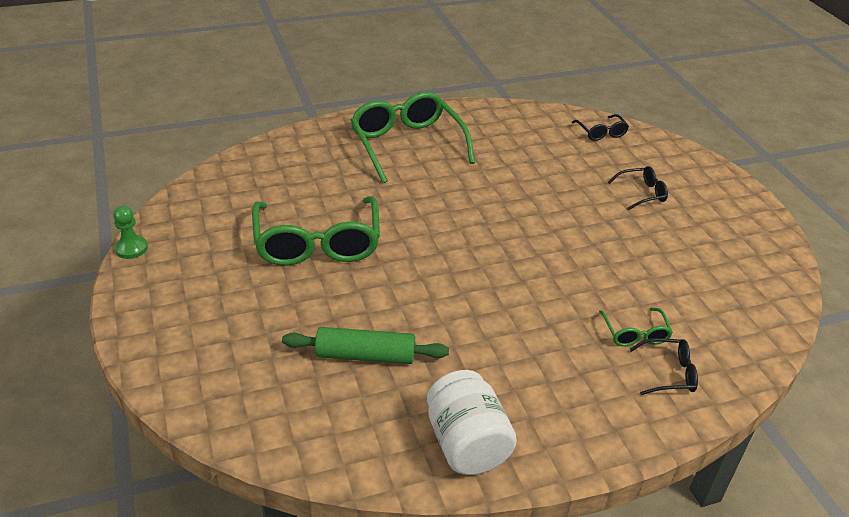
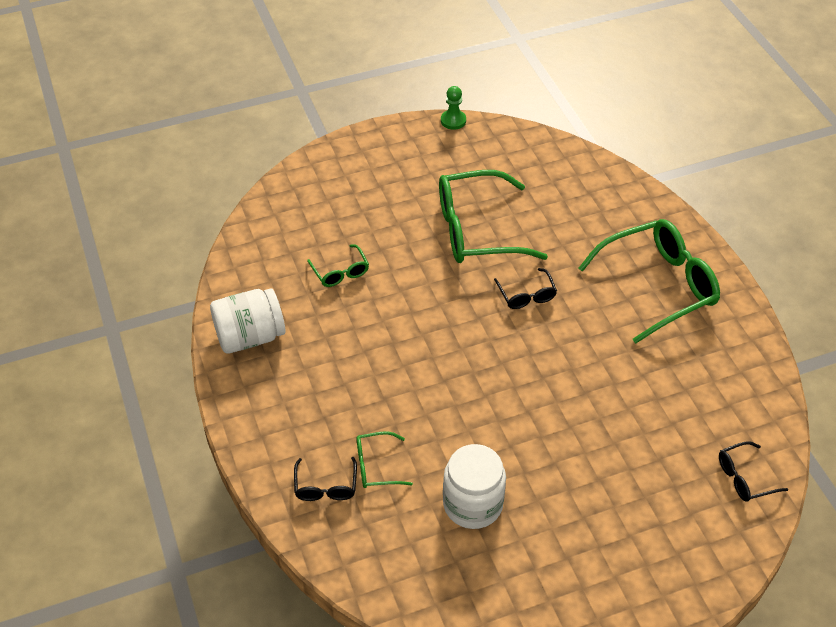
camera: 90 degrees right, 10 degrees up
(365, 355) = (340, 272): green rolling pin -> green glasses
(641, 193) = (616, 505): black glasses -> black glasses (526, 295)
(661, 271) = (472, 504): none -> white jar

